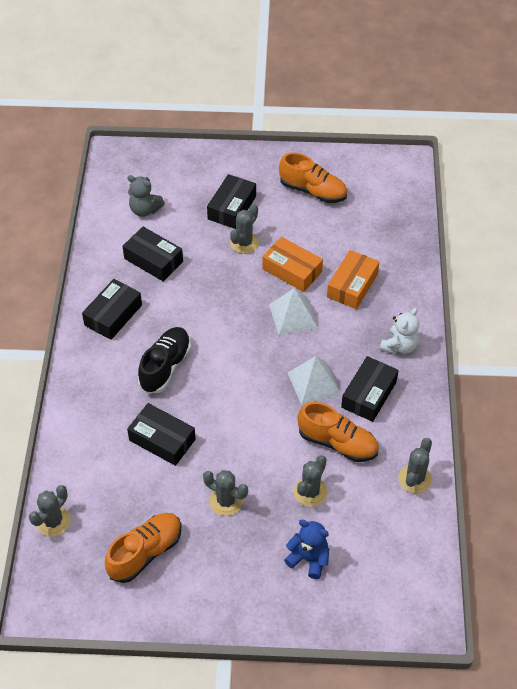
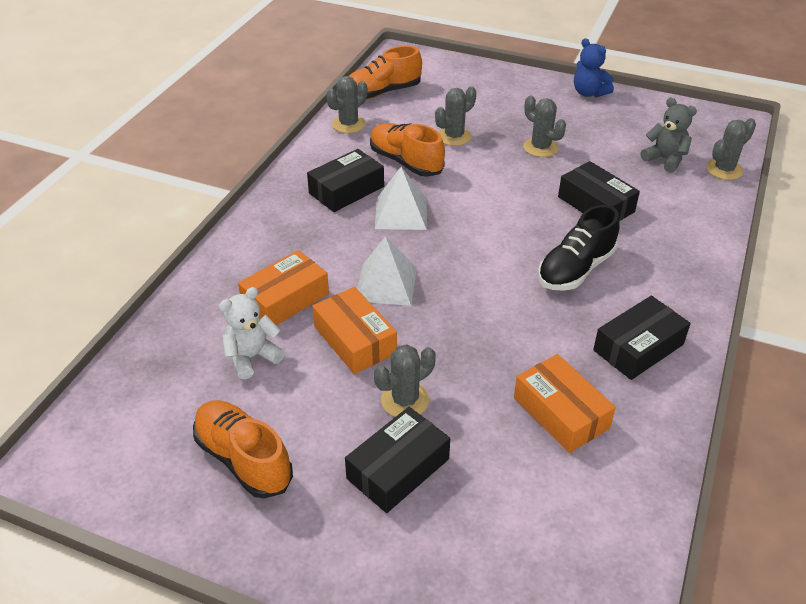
camera: 160 degrees left, 10 degrees down
(145, 210) = (556, 511): grey teddy bear -> grey teddy bear (665, 159)
(145, 552) = (630, 132): orange shoe -> orange shoe (382, 92)
(153, 260) = (560, 413): black box -> orange box
(308, 559) = (478, 101): blue teddy bear -> blue teddy bear (589, 93)
(399, 346) = (278, 222): white teddy bear -> white teddy bear (252, 357)

